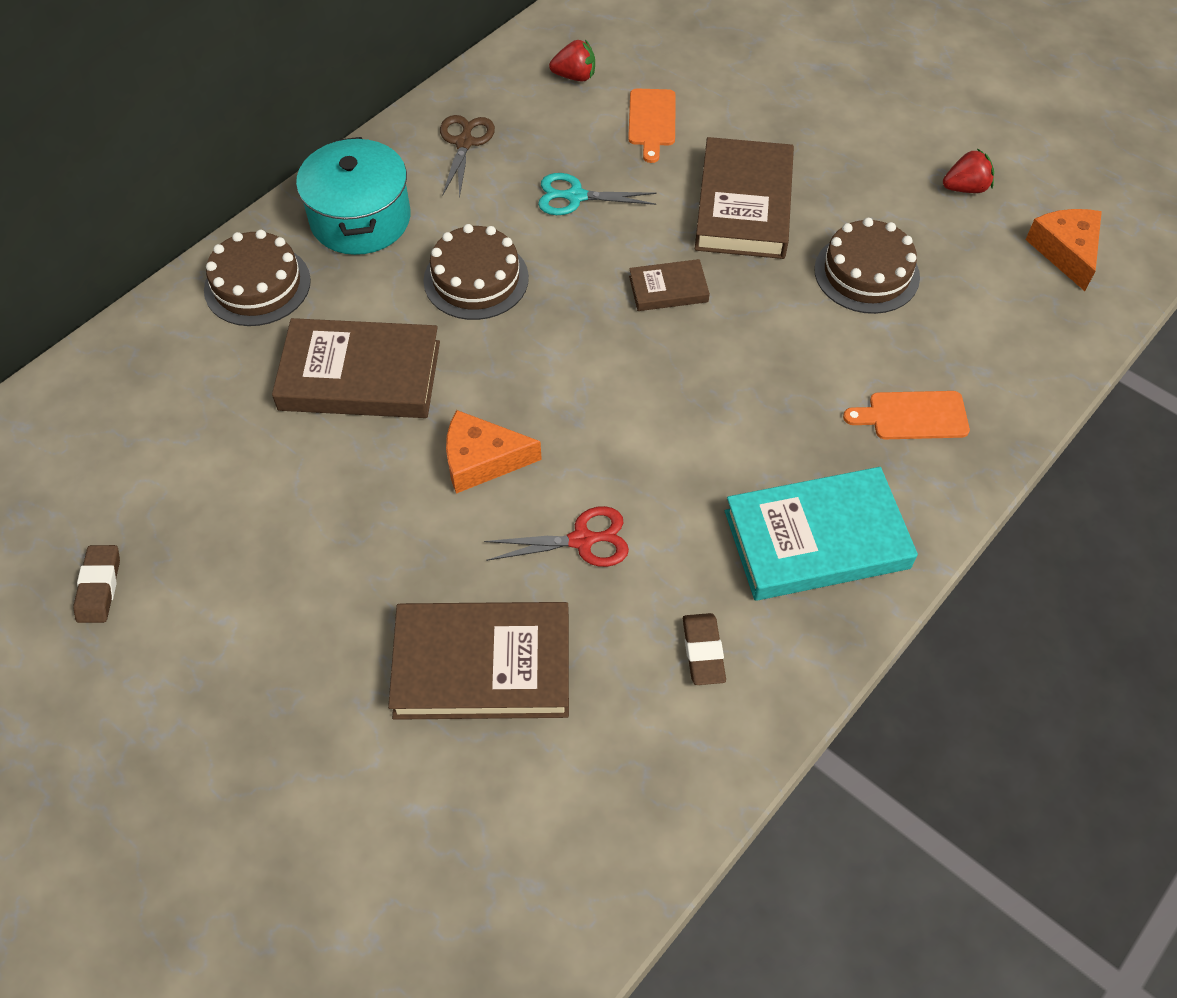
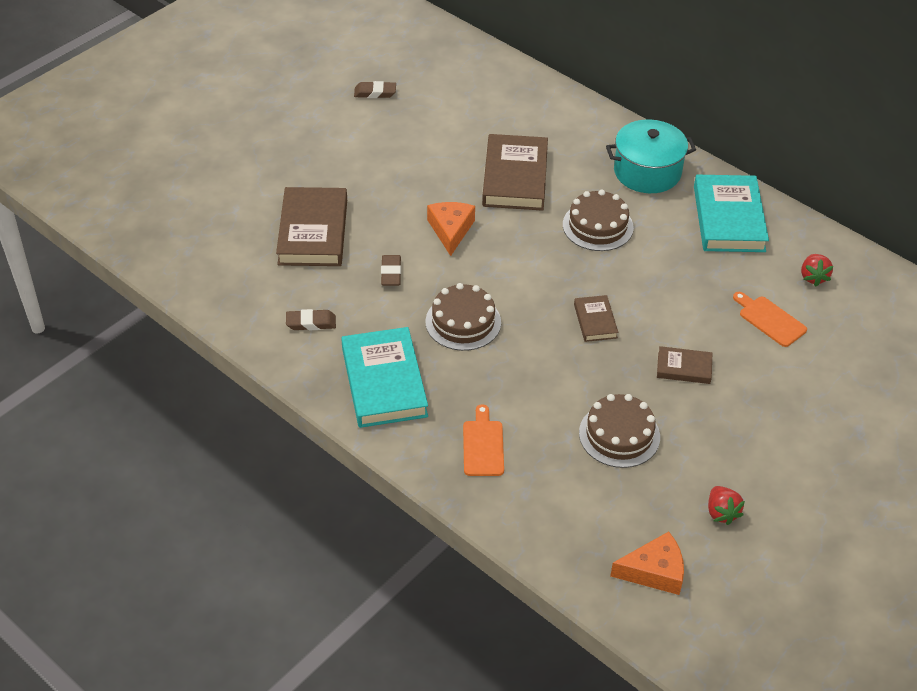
camera: 90 degrees right, 10 degrees down
(257, 285) = (586, 131): brown cake -> brown cake (463, 322)
(464, 142) = (728, 218): brown scissors -> turquoise book
(575, 197) = (681, 275): turquoise scissors -> none
(582, 540) = (391, 273): red scissors -> brown eraser
(652, 121) = (769, 320): orange cutting board -> orange cutting board turned 45 degrees clockwise
(744, 205) = (684, 368): brown book -> brown book, size x0.51

